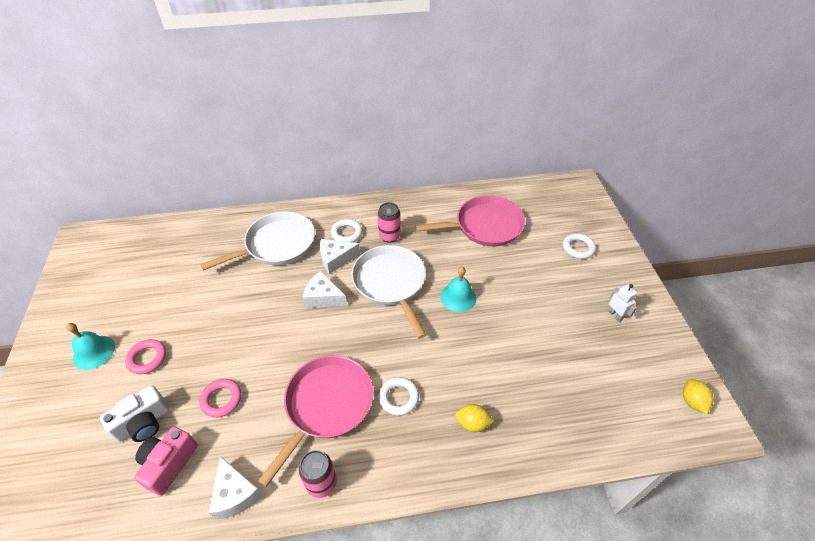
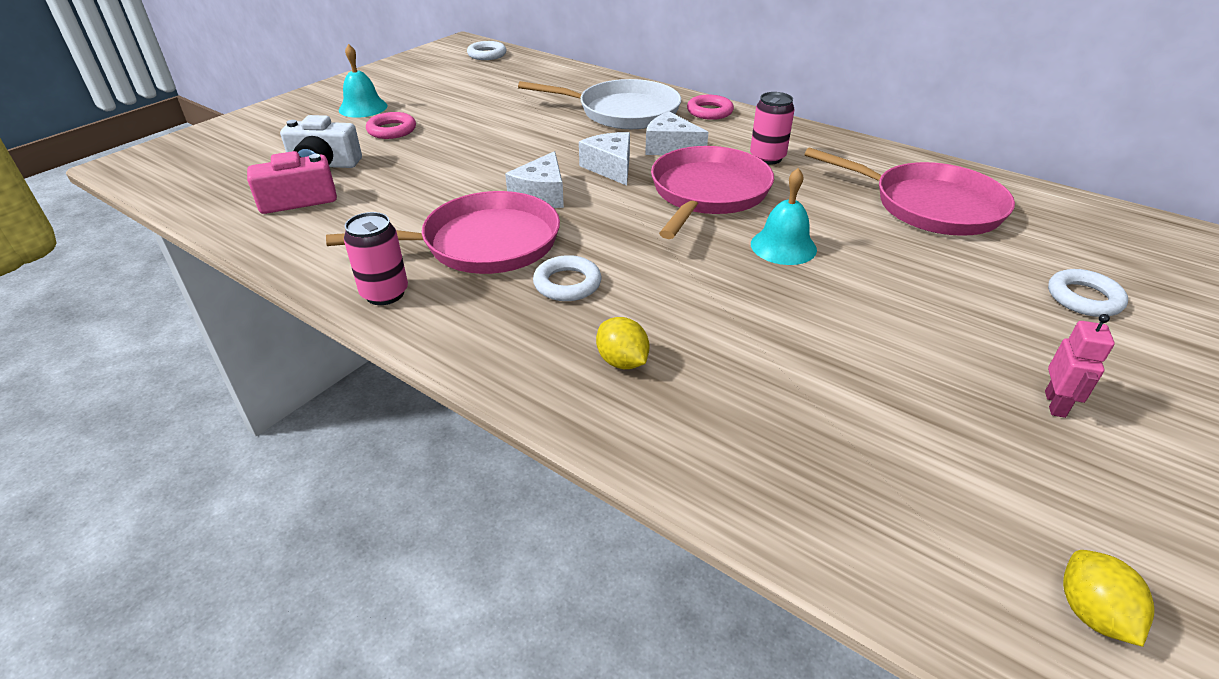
camera: 45 degrees right, 10 degrees down
(221, 399) = (402, 185): pink ring -> pink ring (709, 111)
(235, 494) = (308, 250): white cheese -> white cheese (541, 195)
(346, 233) = (715, 135): white ring -> white ring (487, 54)
(390, 283) = (708, 193): white pan -> pink pan
(615, 315) = (1055, 404): white robot -> pink robot
(692, 401) = (1091, 613): yellow lemon -> yellow lemon turned 45 degrees counterclockwise

